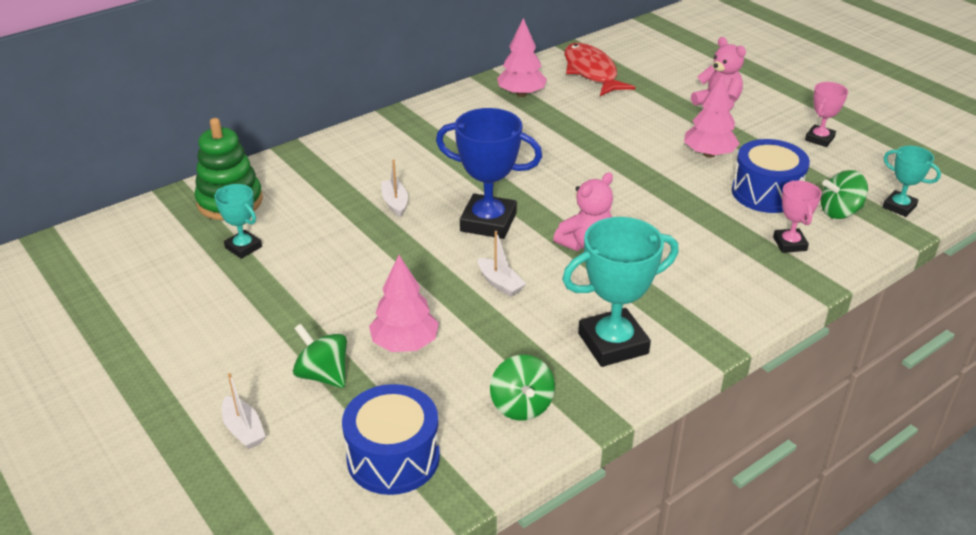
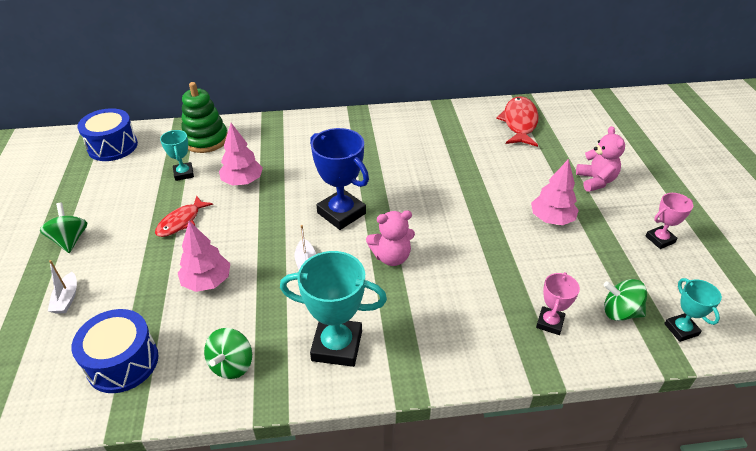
camera: 30 degrees right, 5 degrees up
(301, 298) = (181, 221): none -> red fish
(323, 375) = (142, 282): green spinning top -> green spinning top (70, 240)
(395, 203) = (297, 176): white boat -> none
(521, 94) = (453, 124): pink tree -> pink tree (243, 181)
(766, 193) = (569, 270): blue drum -> blue drum (112, 146)

